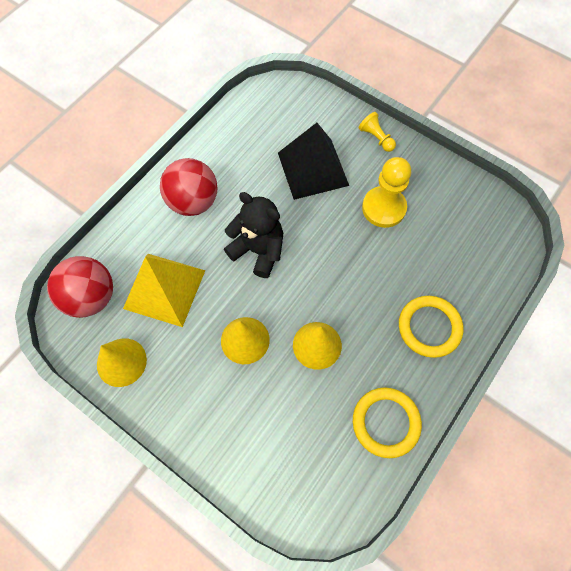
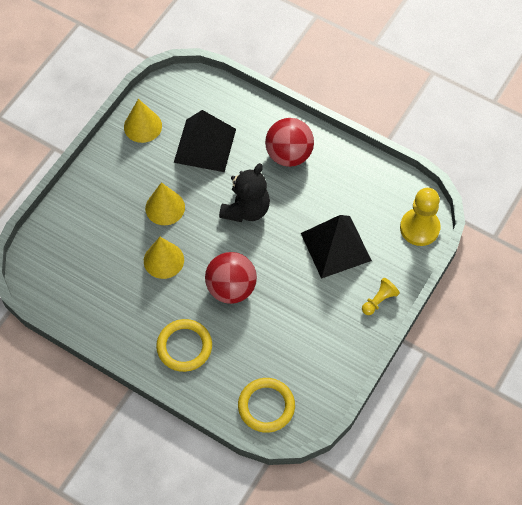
camera: 85 degrees right, 5 degrees down
(91, 297) = (194, 97): red ball -> red ball (231, 288)
(164, 289) = (205, 145): yellow pyramid -> black pyramid
(383, 208) = (300, 308): yellow pawn -> yellow pawn (419, 228)
(386, 422) = (102, 313): yellow ring -> yellow ring (266, 406)

